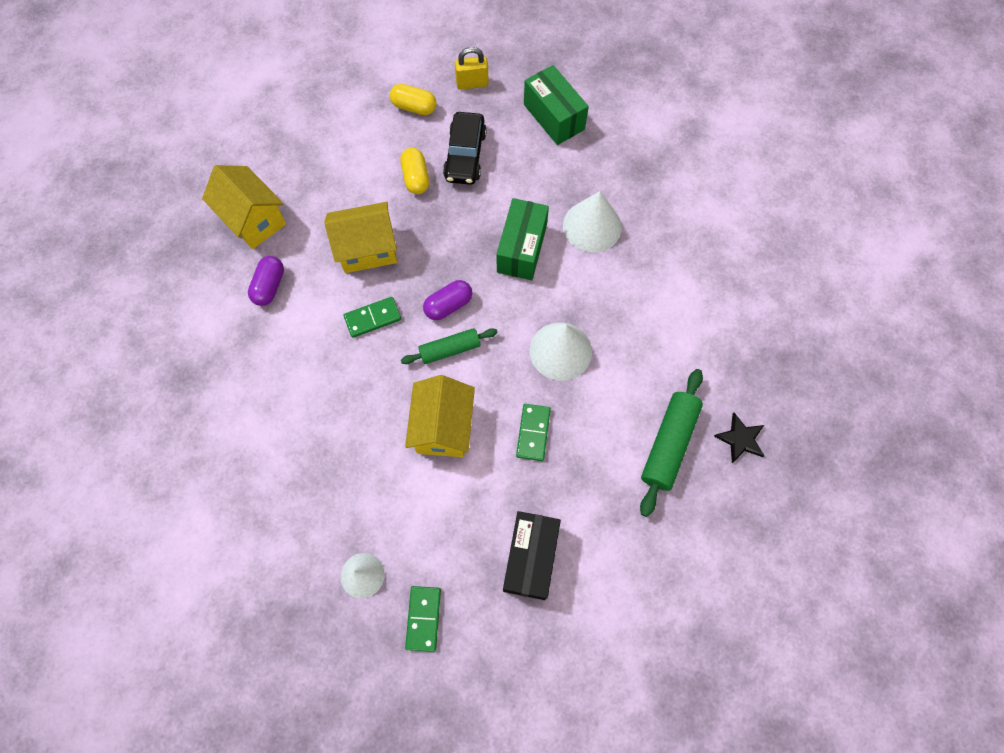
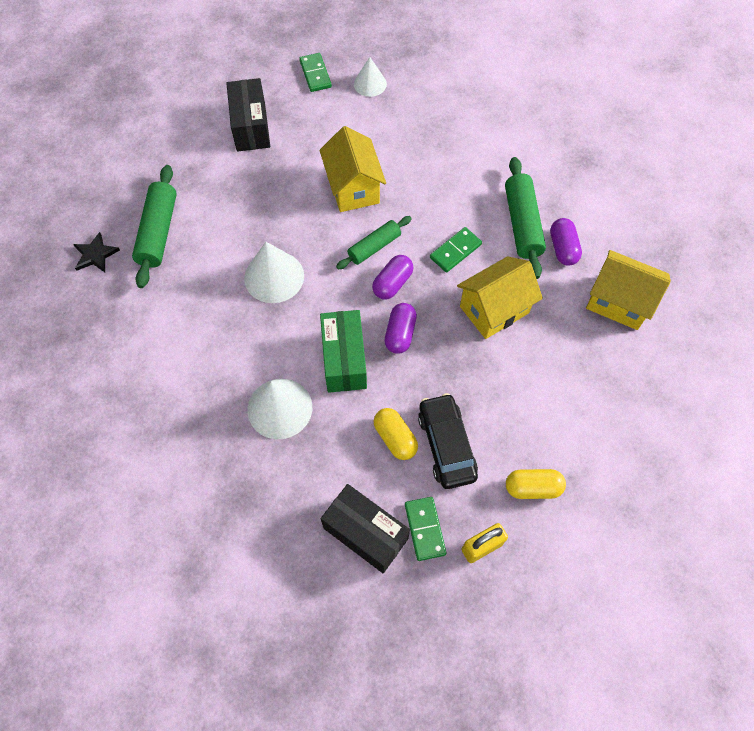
camera: 160 degrees right, 5 degrees down
(292, 325) = (522, 224): none -> green rolling pin
(416, 178) = (486, 400): yellow capsule -> yellow capsule (395, 438)
(462, 255) = (400, 334): none -> purple capsule
(533, 433) = (277, 206): green domino -> green domino (425, 529)
(554, 117) = (365, 533): green box -> black box

